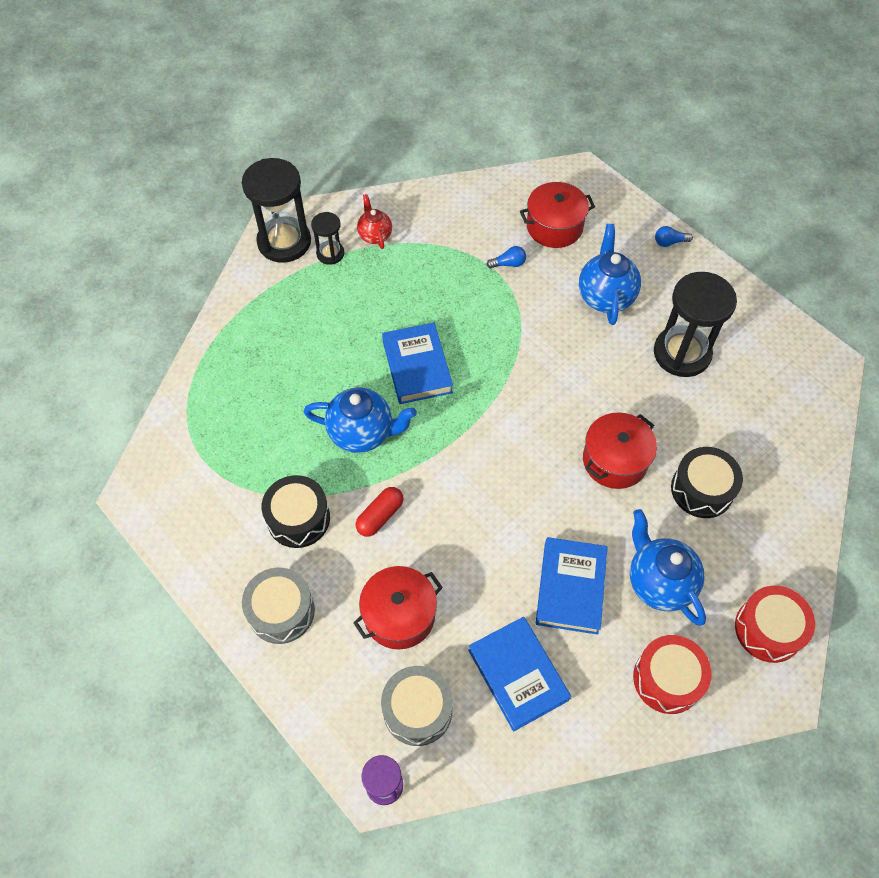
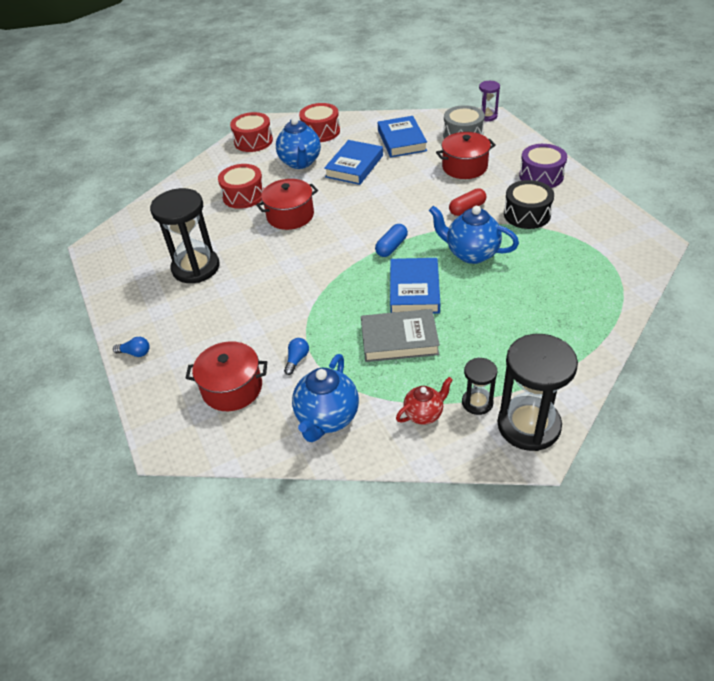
camera: 160 degrees left, 15 degrees down
(281, 611) = (541, 176): grey drum -> purple drum
(375, 235) = (424, 414): red teapot -> red teapot turned 120 degrees counterclockwise
(416, 303) = (399, 339): none -> grey book
(461, 427) = (391, 247): none -> blue capsule
(508, 264) = (297, 360): blue light bulb -> blue light bulb turned 105 degrees clockwise
(605, 296) = (226, 317): blue teapot -> blue teapot (327, 418)
(702, 489) = (244, 195): black drum -> red drum

